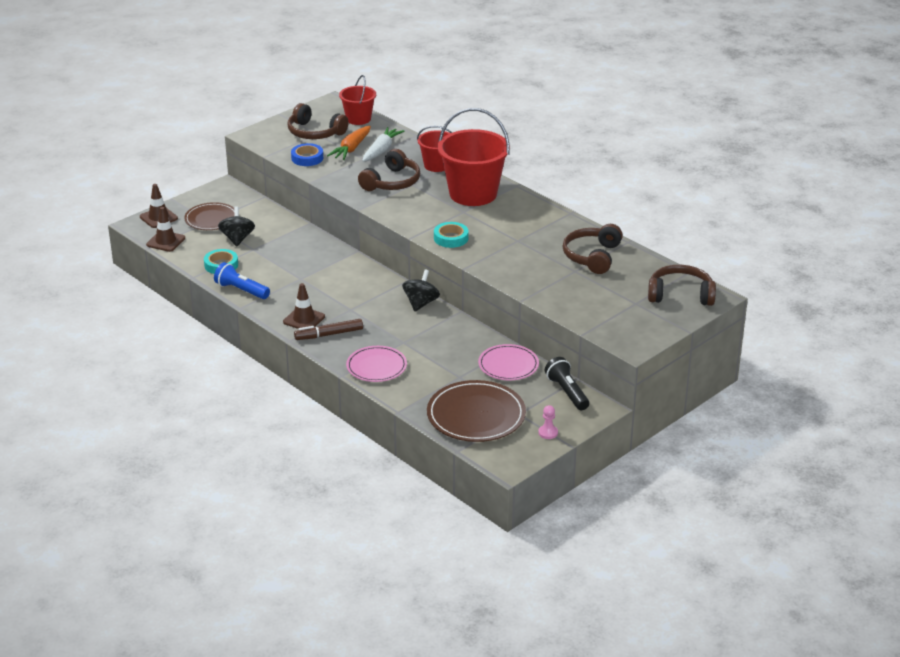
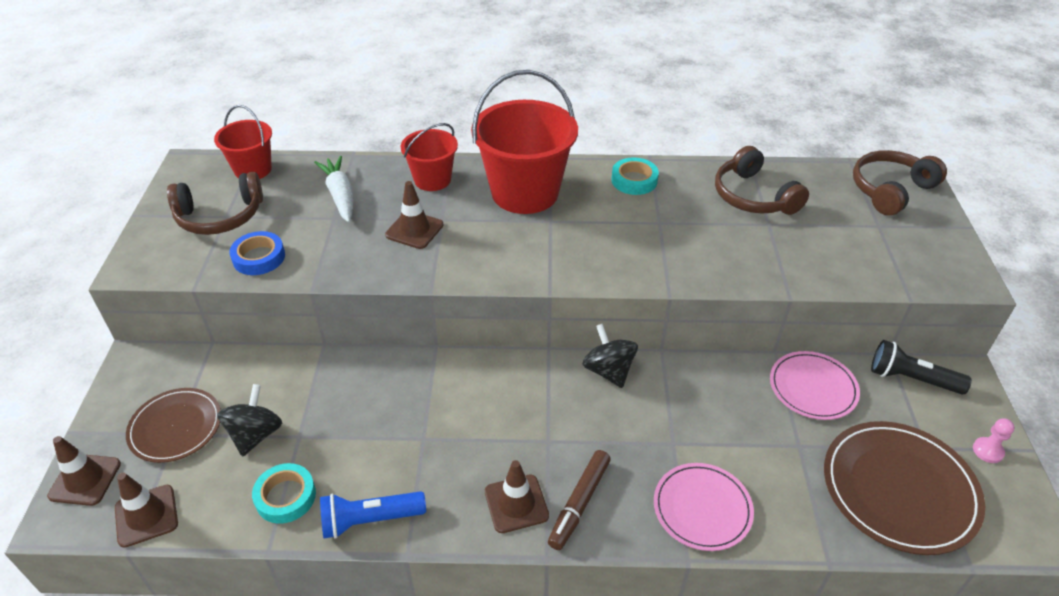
camera: 45 degrees left, 10 degrees up
(237, 239) = (255, 434): black spinning top -> black spinning top turned 60 degrees clockwise
(351, 149) = (299, 213): orange carrot -> none
(392, 182) = (414, 230): brown headphones -> brown traffic cone
(451, 238) = (593, 264): turquoise tape -> turquoise tape (634, 180)

